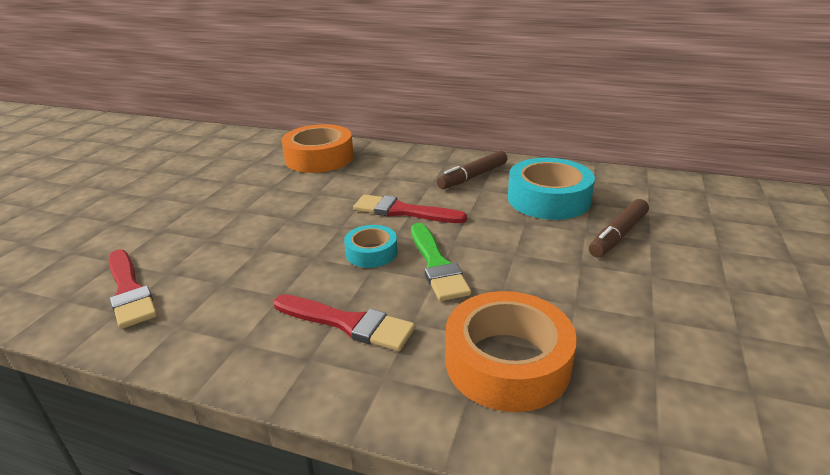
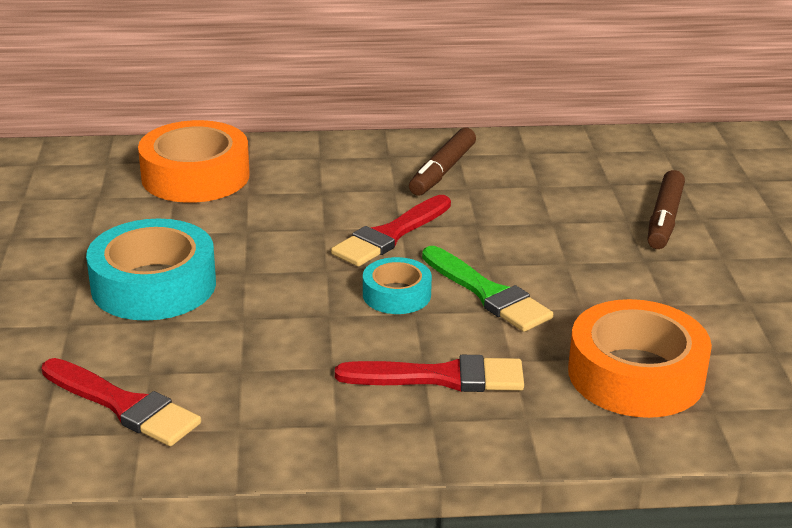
camera: 25 degrees left, 0 degrees up
(403, 211) = (390, 235): red brush -> red brush turned 45 degrees counterclockwise
(548, 199) = (559, 187): turquoise tape -> turquoise tape (154, 285)

